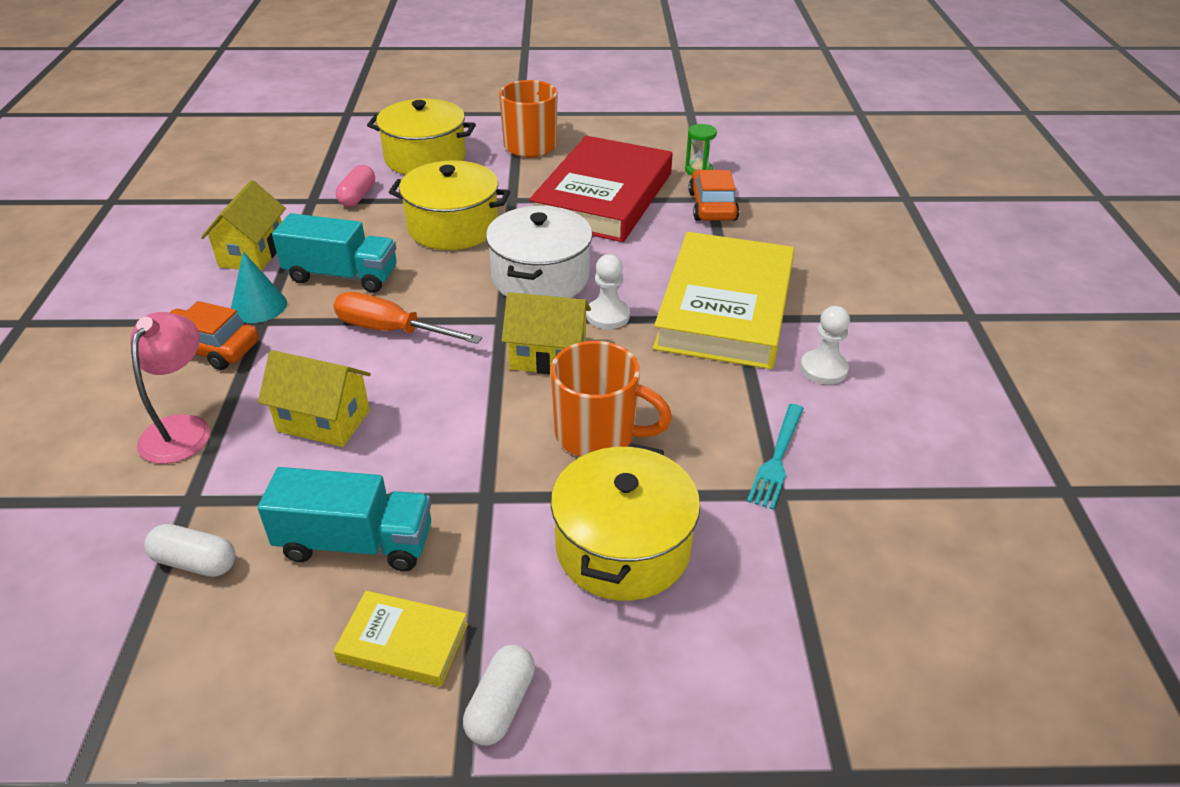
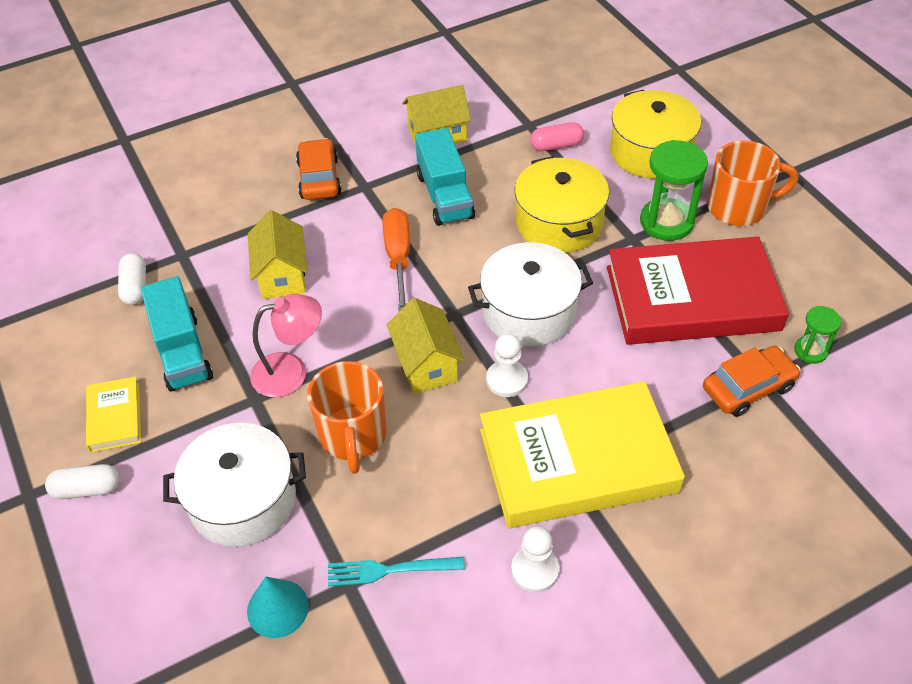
camera: 65 degrees right, 10 degrees up
(182, 428) = (238, 214): pink lamp -> pink lamp (291, 372)
(258, 306) = (379, 175): turquoise cone -> turquoise cone (277, 608)
(511, 179) = (666, 222): none -> green hourglass
(623, 547) = (243, 500): yellow pot -> white pot

